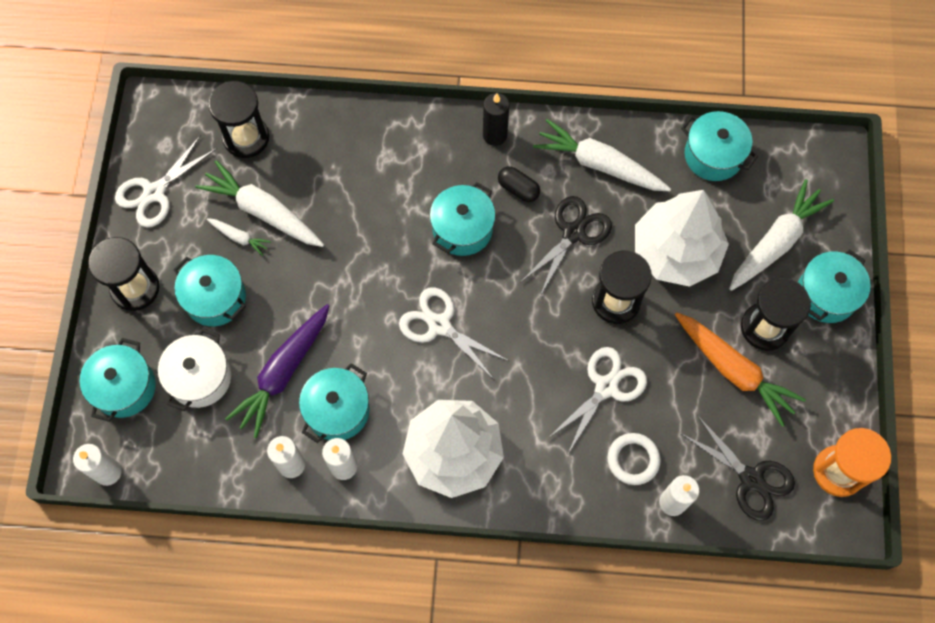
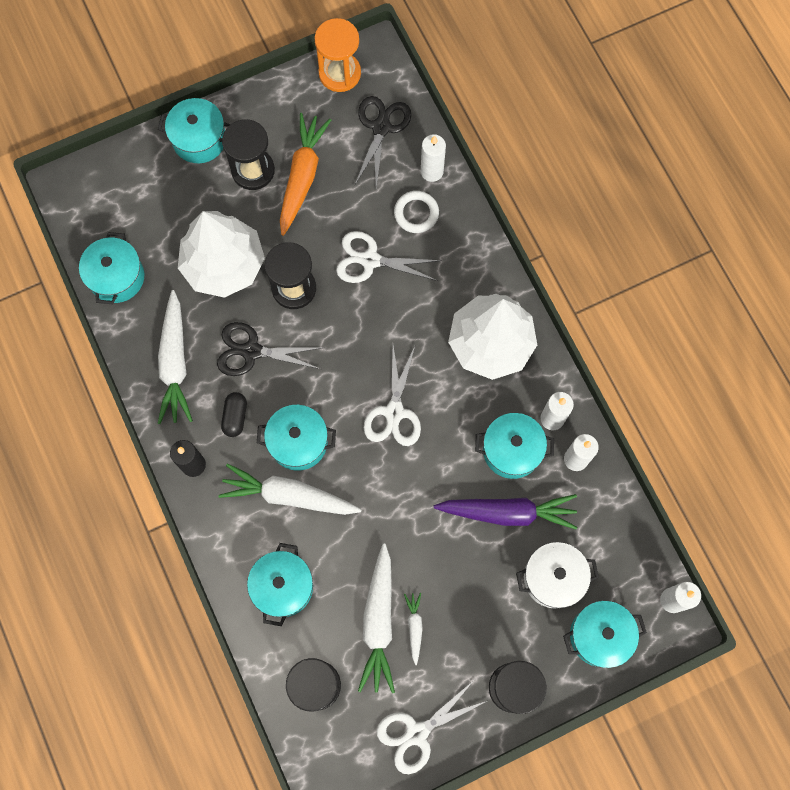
camera: 120 degrees left, 5 degrees up
(154, 193) = (417, 733): white scissors -> white scissors turned 135 degrees clockwise
(215, 298) = (480, 611): turquoise pot -> turquoise pot (283, 586)
(776, 242) = (172, 194): white carrot -> white carrot (289, 495)

